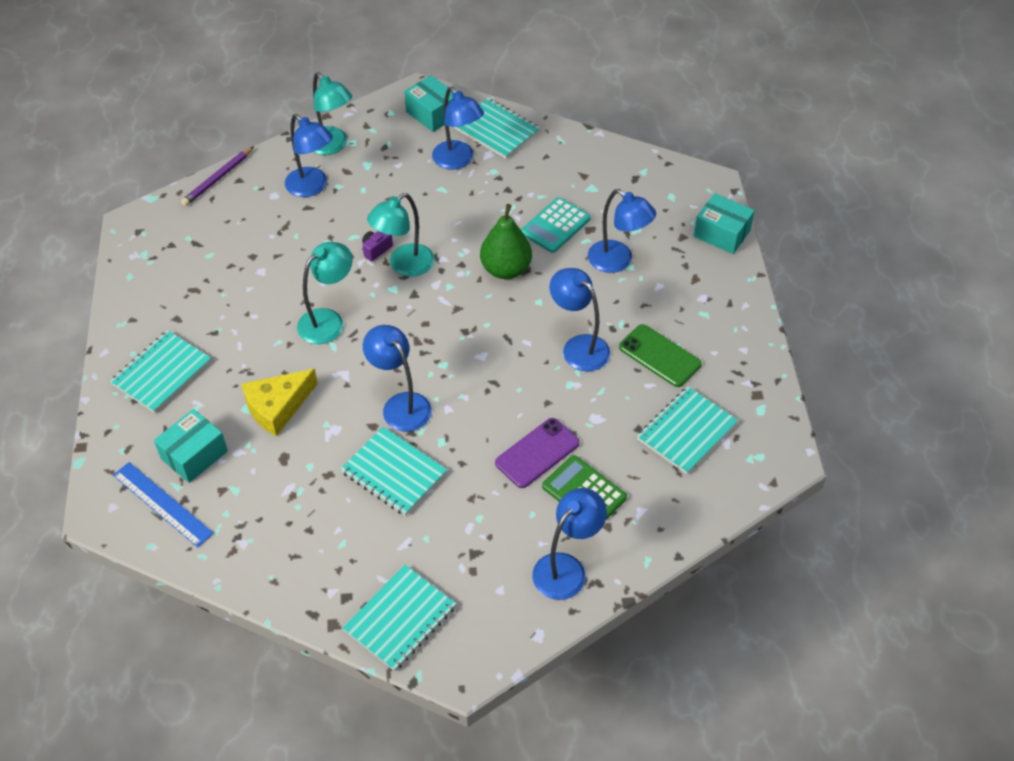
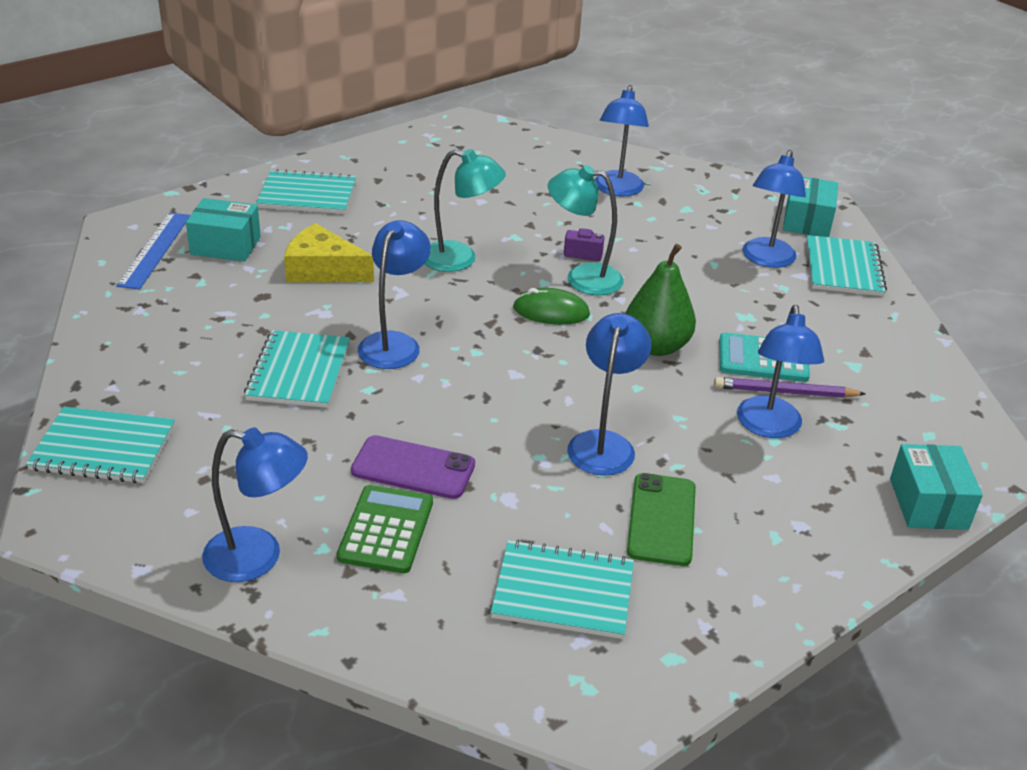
camera: 55 degrees right, 15 degrees down
(218, 179) = (564, 140): purple pencil -> purple pencil (785, 392)
(332, 146) = (683, 182): turquoise lamp -> none
(429, 302) = (551, 311): none -> green mouse

